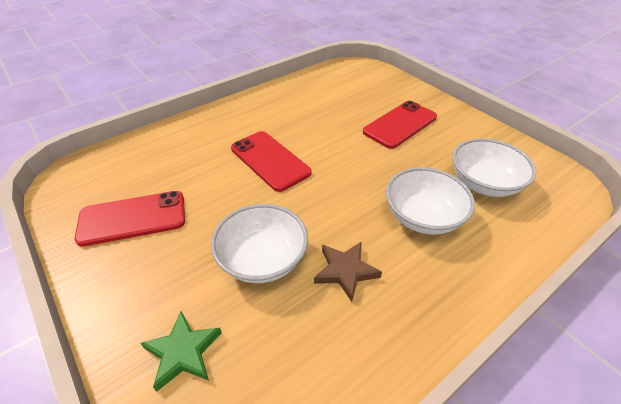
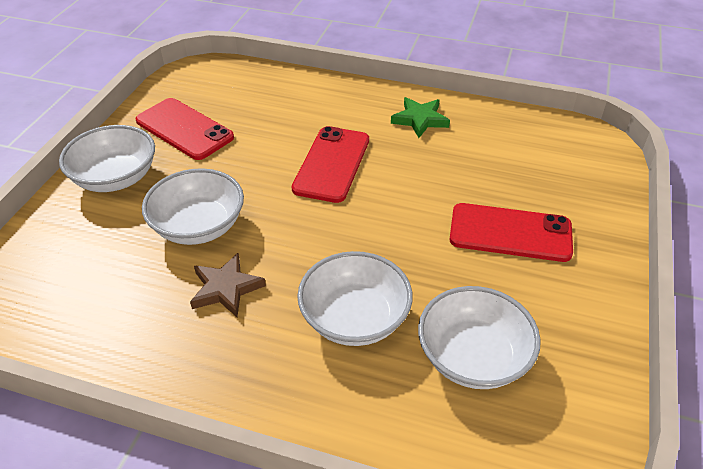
camera: 55 degrees right, 0 degrees up
(139, 292) = (116, 178): none -> white bowl
(183, 352) = (78, 232): green star -> green star (420, 120)

